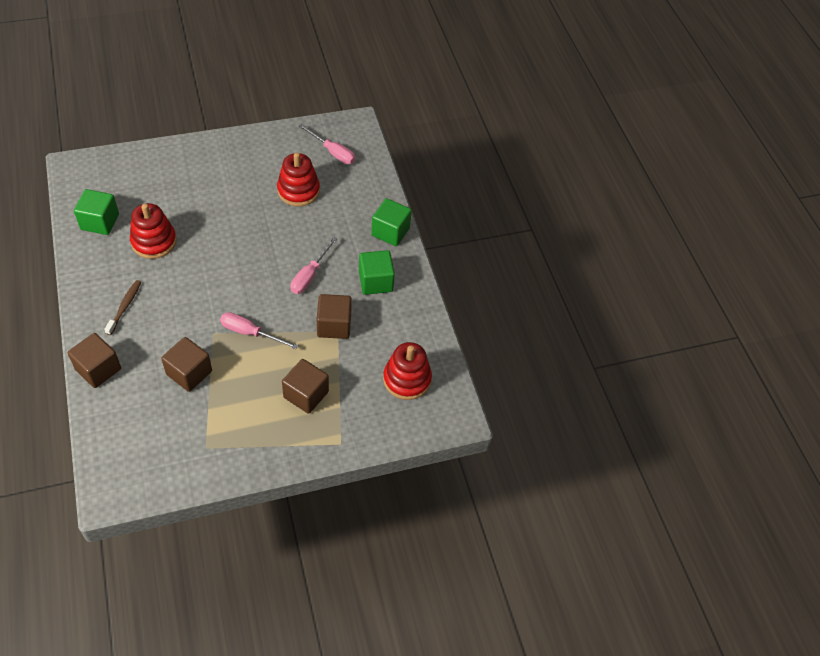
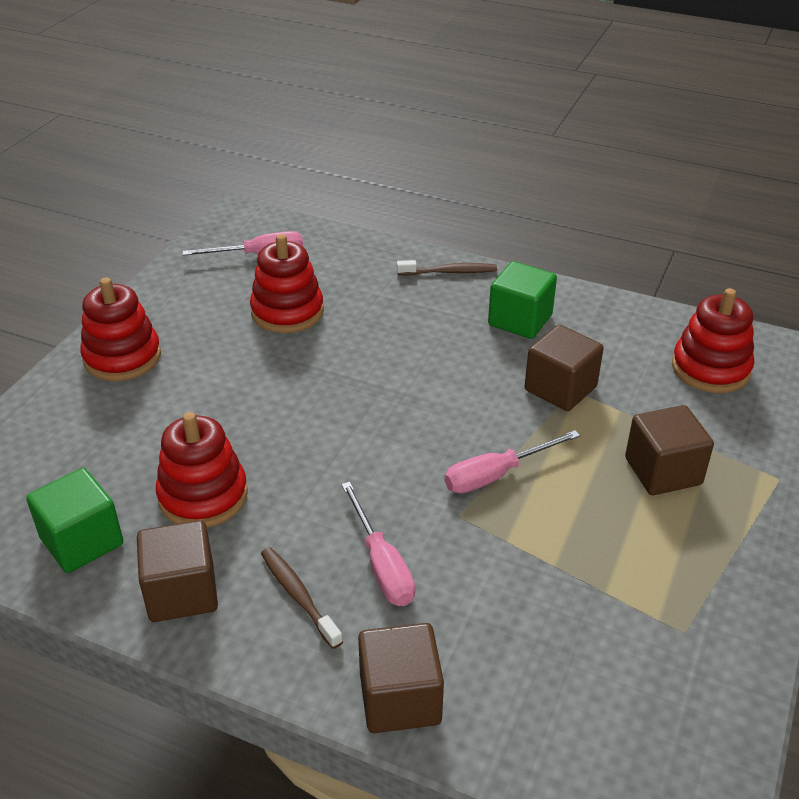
camera: 45 degrees left, 15 degrees down
(189, 373) = (514, 580): brown cube -> brown cube (182, 592)
(214, 157) = (122, 357): none -> red stacking toy
(310, 275) = (448, 369): pink screwdriver -> pink screwdriver (381, 564)
(390, 232) = (449, 272): green cube -> brown toothbrush

